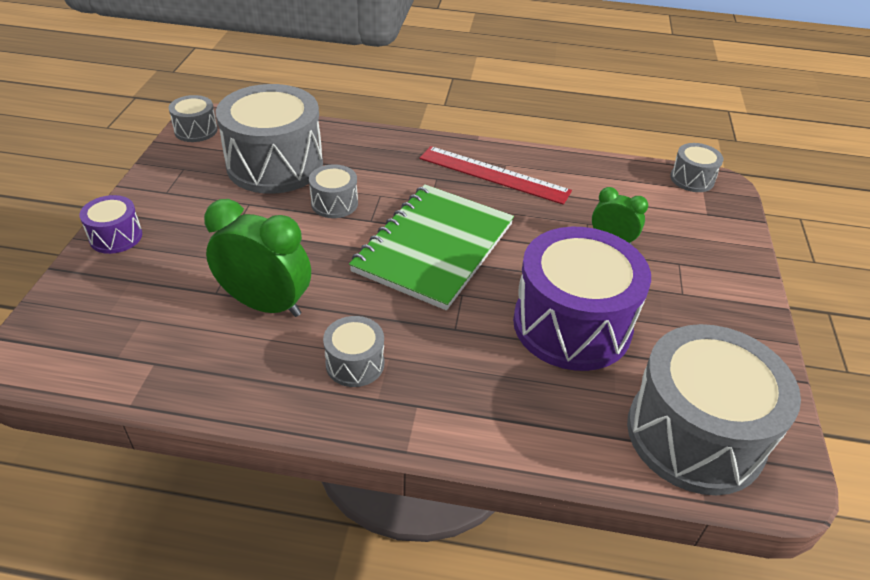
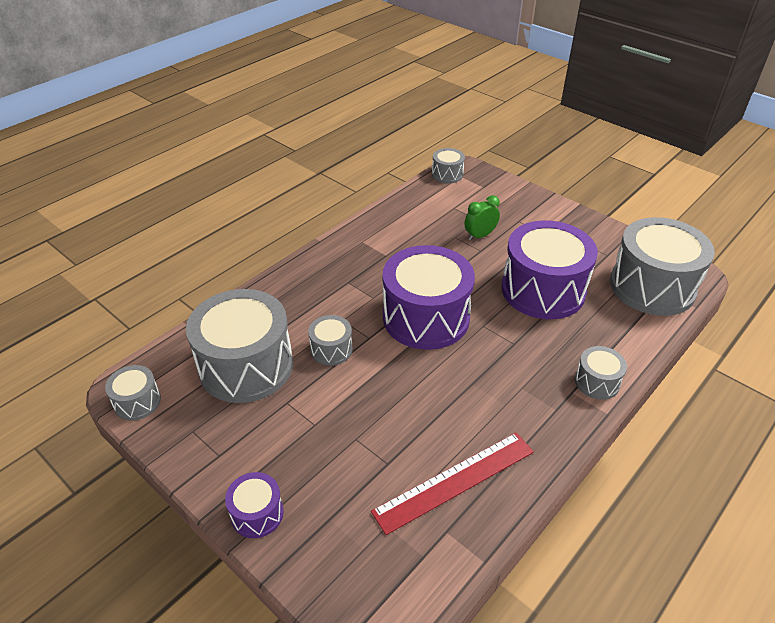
camera: 55 degrees left, 0 degrees up
(266, 304) = (424, 436): green clock -> none
(355, 363) = (517, 408): grey drum -> grey drum (597, 382)
(434, 247) = (426, 317): green notebook -> purple drum
(493, 175) = (369, 252): red ruler -> red ruler (455, 481)

